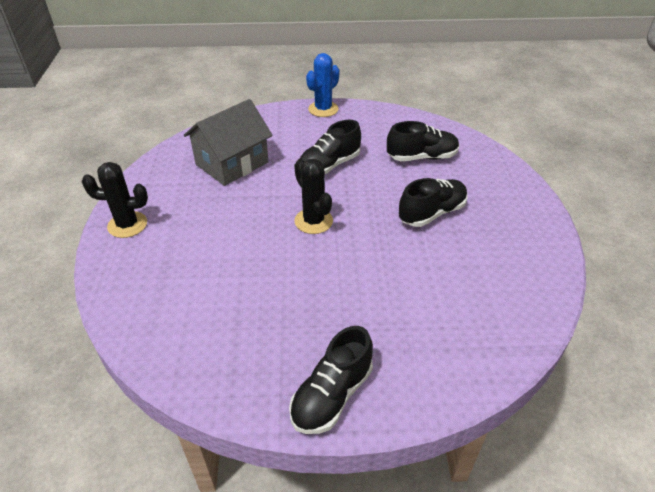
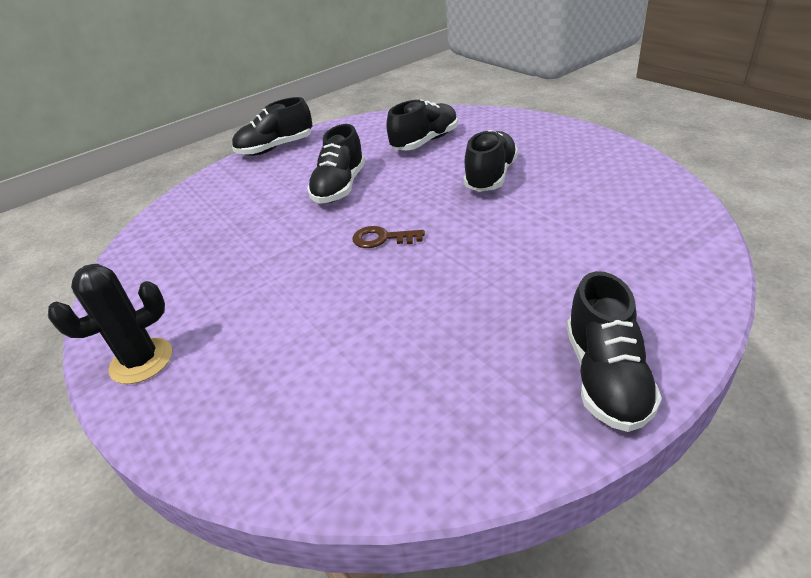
camera: 30 degrees left, 5 degrees down
(232, 163) = (221, 235): grey house -> none
(313, 221) = (382, 238): black cactus -> brown key
(323, 109) = (276, 148): blue cactus -> black shoe

